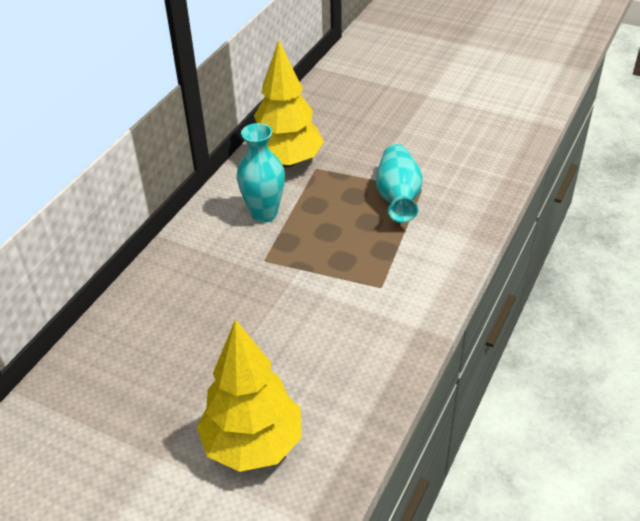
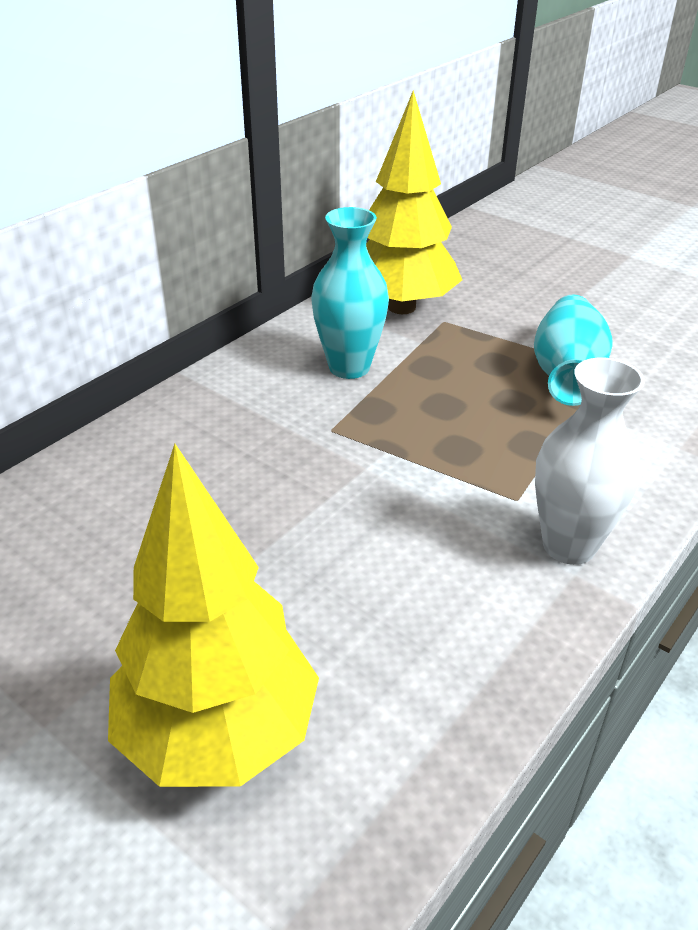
camera: 10 degrees right, 5 degrees down
(413, 310) = (569, 545): none -> white vase

